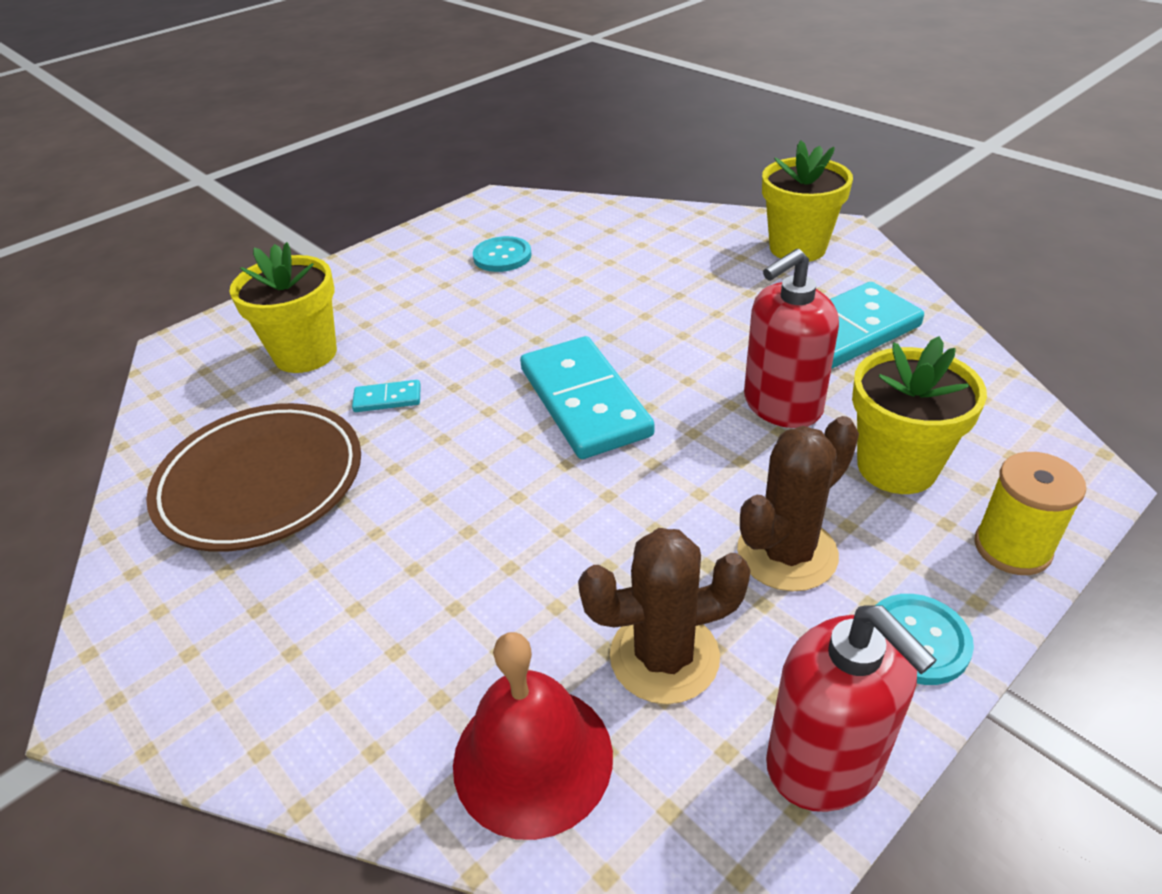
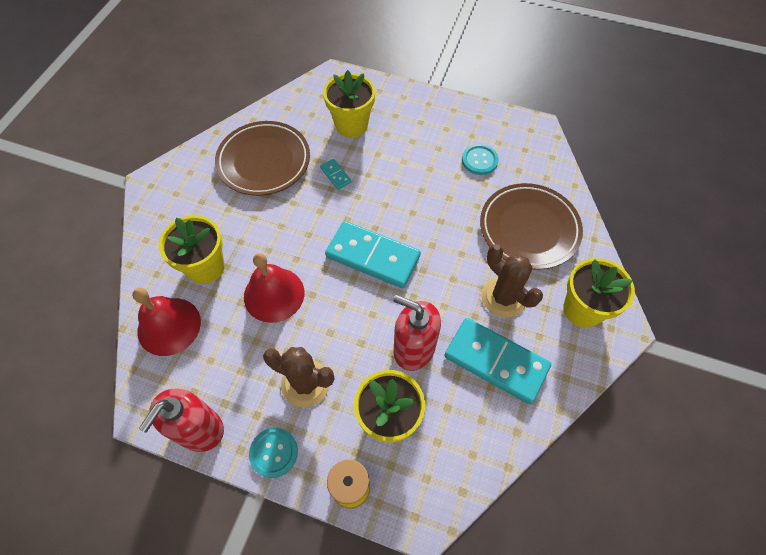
camera: 60 degrees right, 20 degrees up
(430, 644) = (206, 267): none -> yellow flower pot
(573, 548) = (274, 294): none -> red bell
(585, 401) = (372, 256): turquoise domino -> turquoise domino turned 75 degrees clockwise
(648, 250) = (529, 229): none -> brown plate
(664, 656) = (229, 353): brown cactus -> brown cactus (503, 297)

